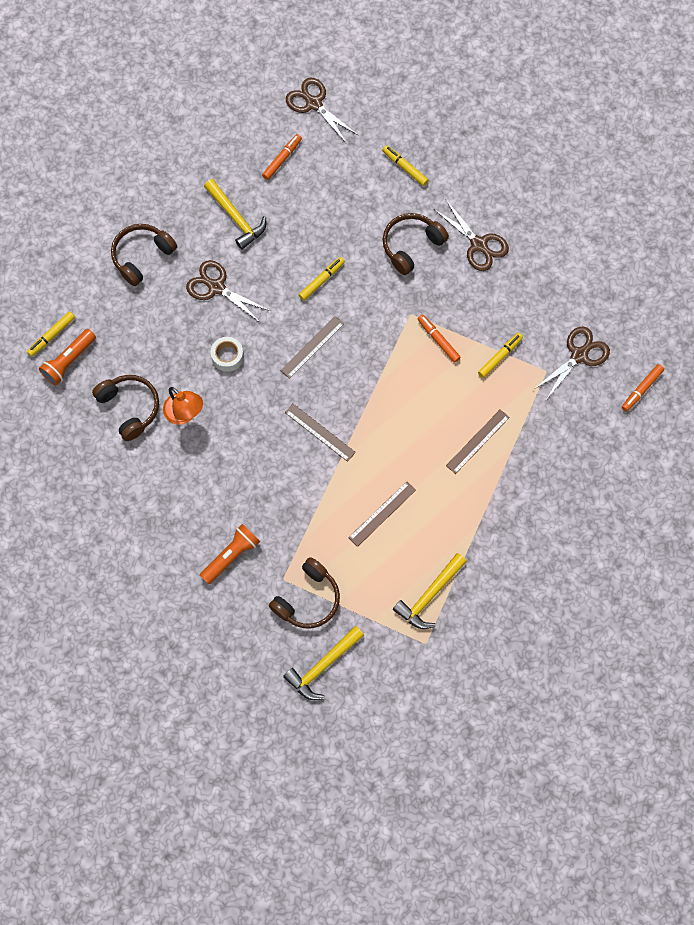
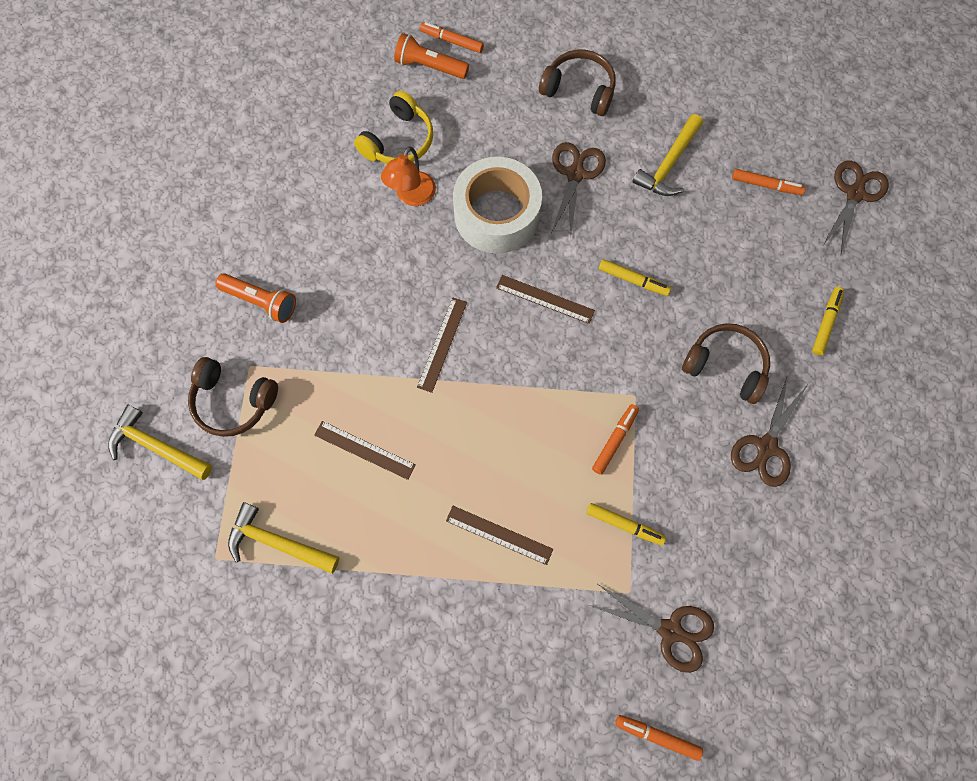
camera: 70 degrees right, 0 degrees up
(52, 336) = (452, 41): yellow marker -> orange marker
(130, 408) = (398, 141): brown headphones -> yellow headphones
(227, 356) = (497, 214): white tape -> white tape, size x2.21

